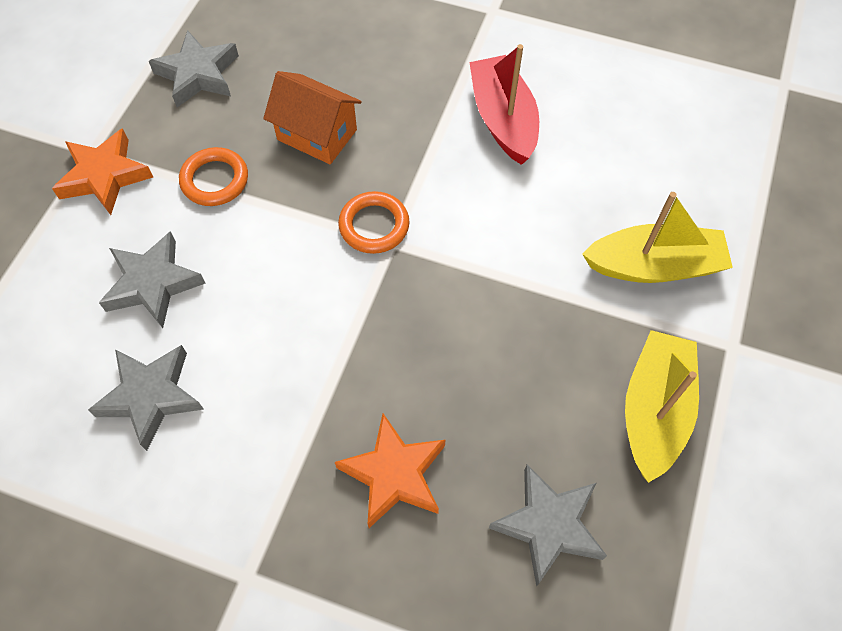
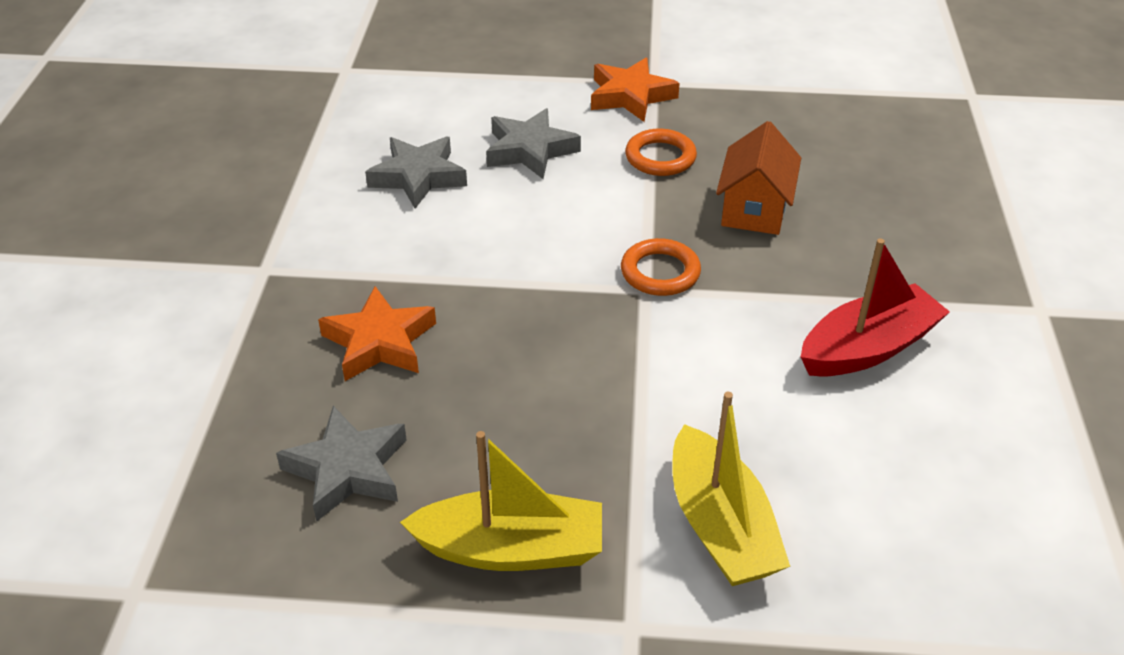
camera: 75 degrees right, 20 degrees down
(198, 74) = (781, 117): grey star -> none

